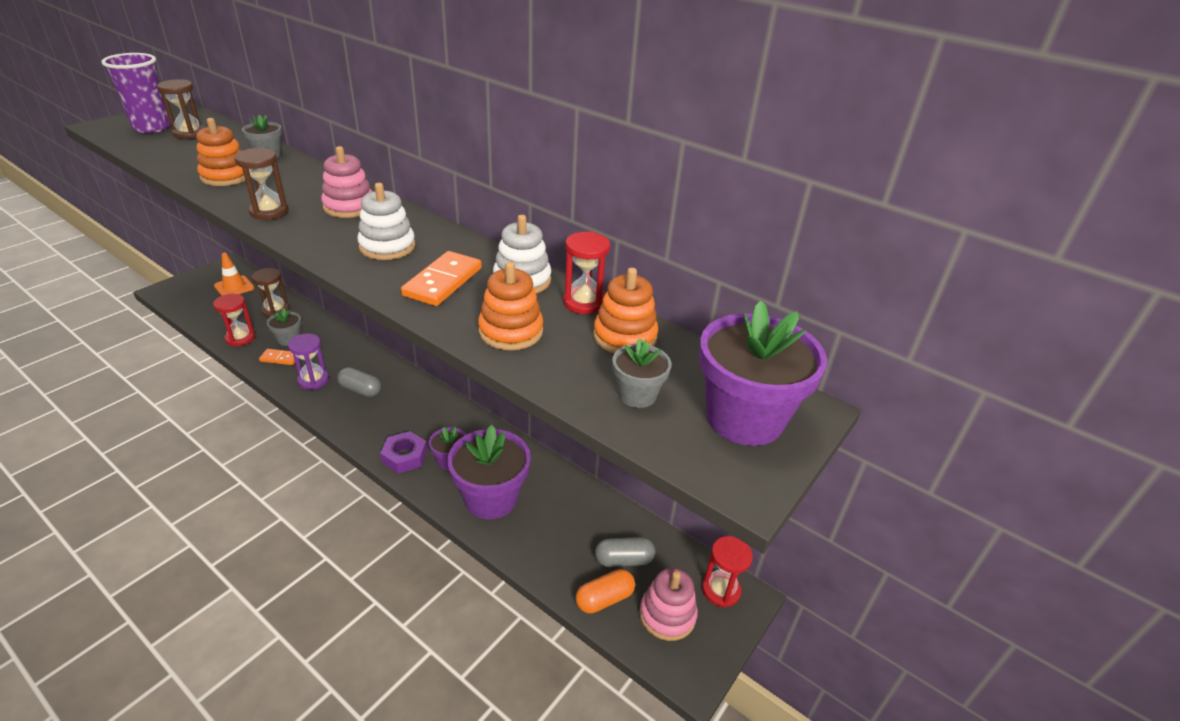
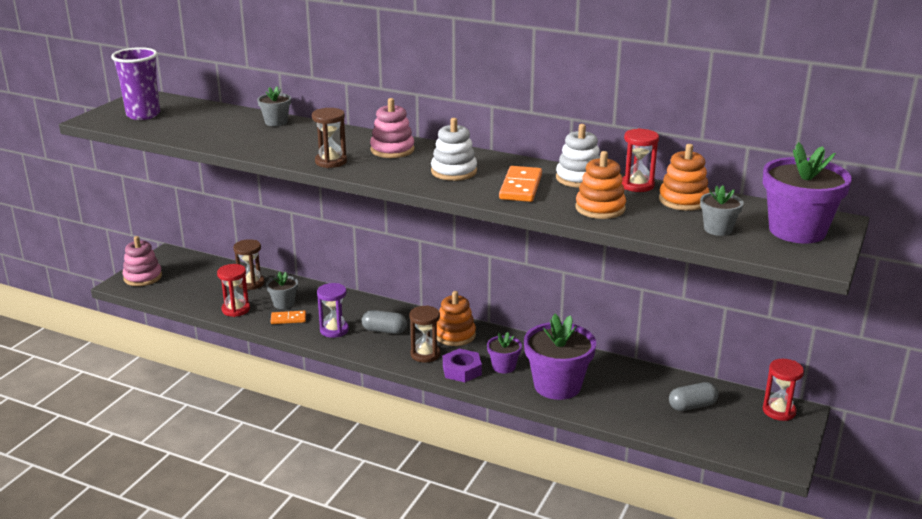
camera: 10 degrees left, 10 degrees down
(189, 134) = (185, 115): brown hourglass -> brown hourglass (425, 354)
(226, 176) = (262, 142): orange stacking toy -> orange stacking toy (455, 335)
(234, 287) = (192, 270): orange traffic cone -> none
(604, 599) = (691, 431): orange capsule -> none
(667, 615) = (746, 432): pink stacking toy -> pink stacking toy (143, 277)

